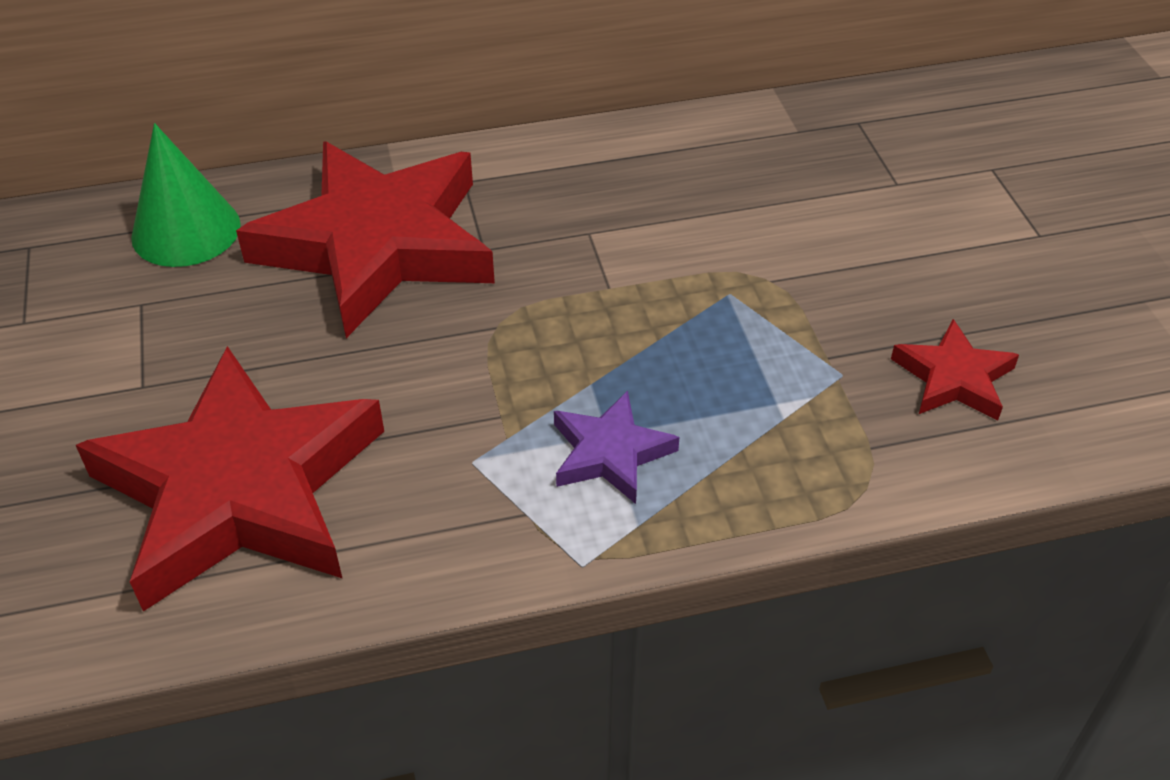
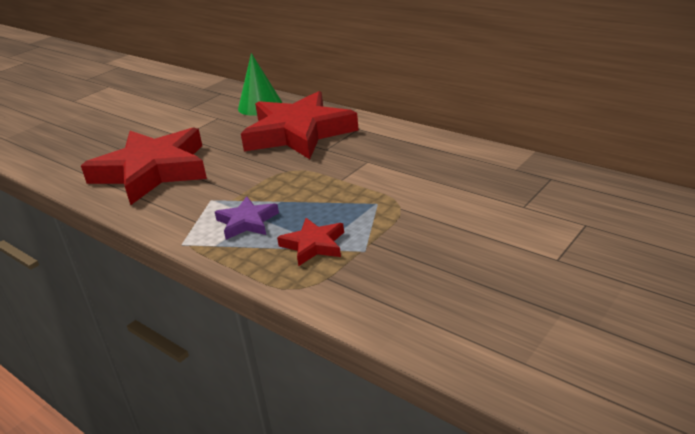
camera: 55 degrees right, 15 degrees down
(953, 378) = (404, 279): red star -> red star (313, 245)

